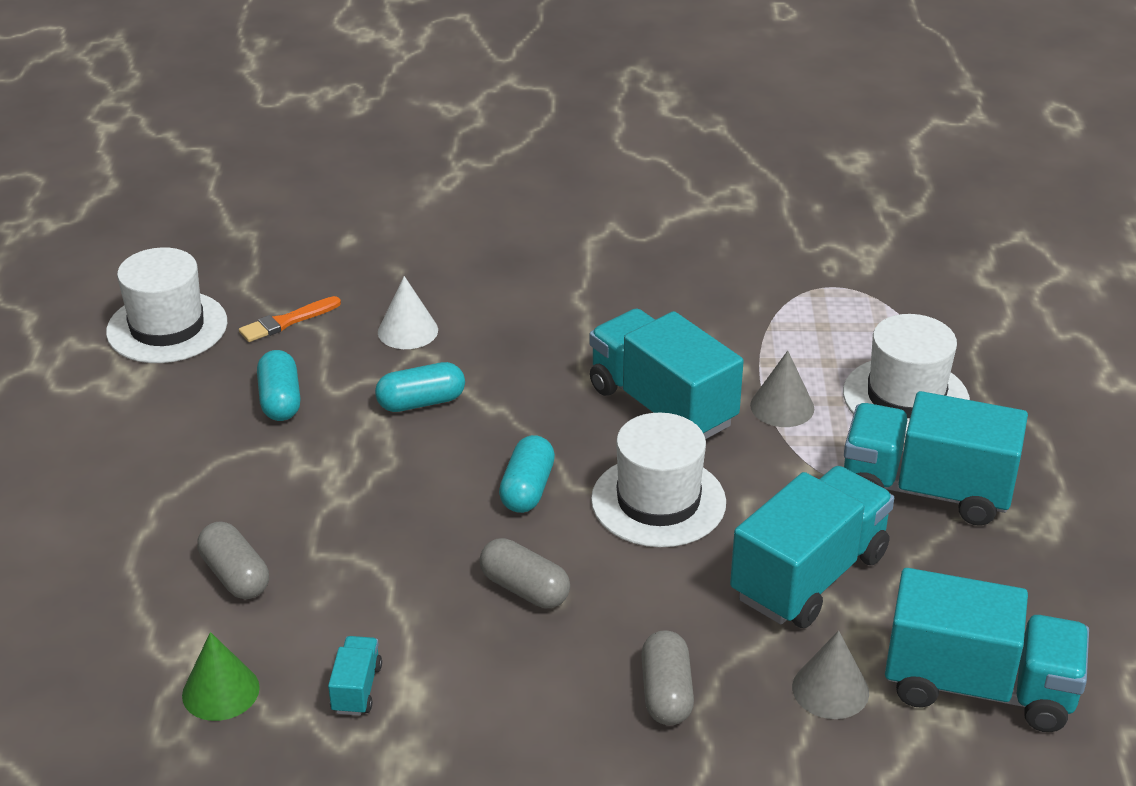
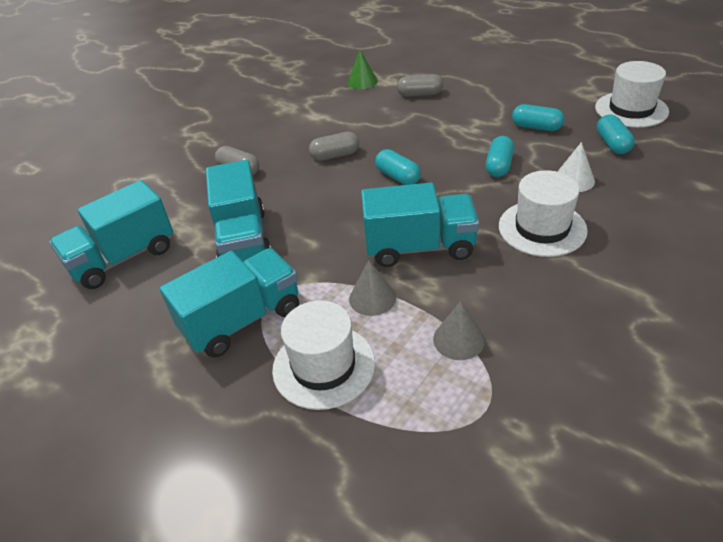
camera: 130 degrees right, 5 degrees up
(287, 321) = (612, 144): orange brush -> turquoise capsule
(356, 689) = (330, 106): turquoise truck -> none
(658, 501) = (346, 213): white hat -> white hat (542, 228)
(830, 689) = (183, 213): grey cone -> grey cone (458, 339)

